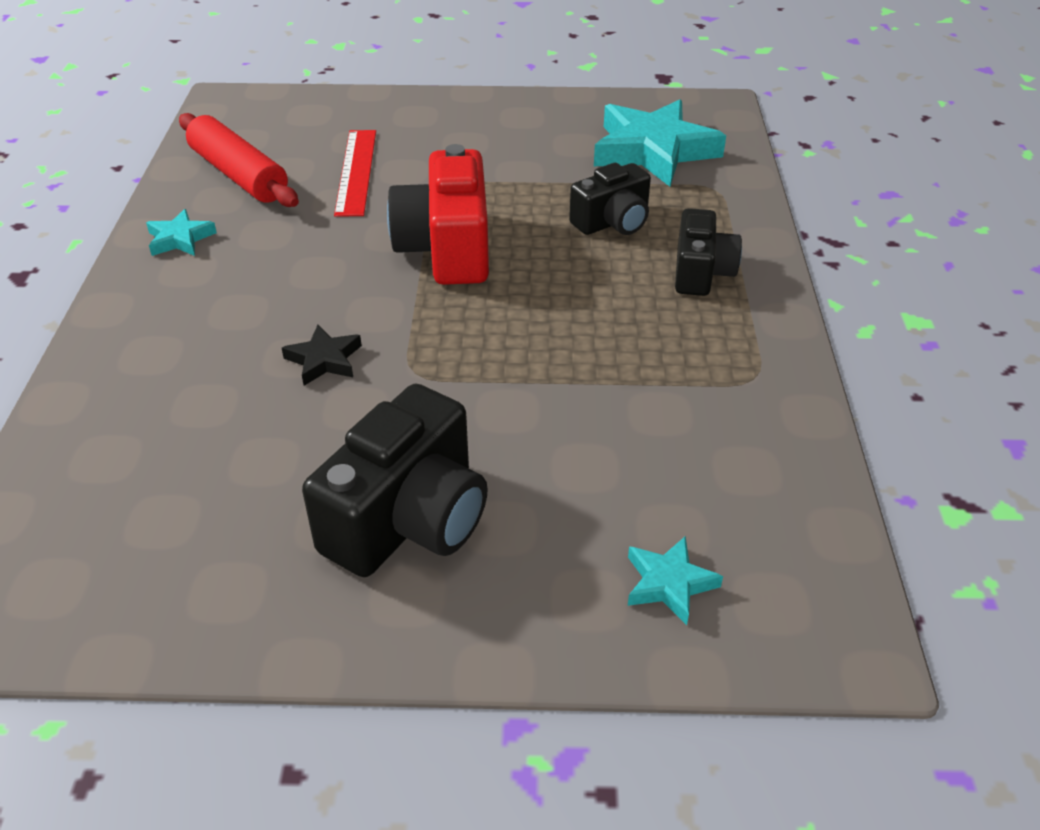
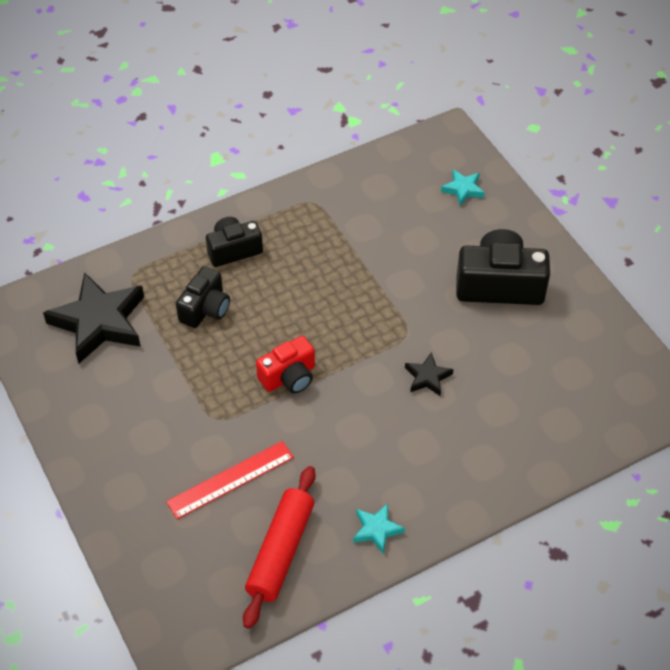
camera: 120 degrees left, 10 degrees up
(446, 249) = (289, 377): red camera -> red camera, size x0.62
(613, 222) = (205, 309): black camera -> black camera turned 90 degrees clockwise
(653, 151) = (99, 322): turquoise star -> black star

